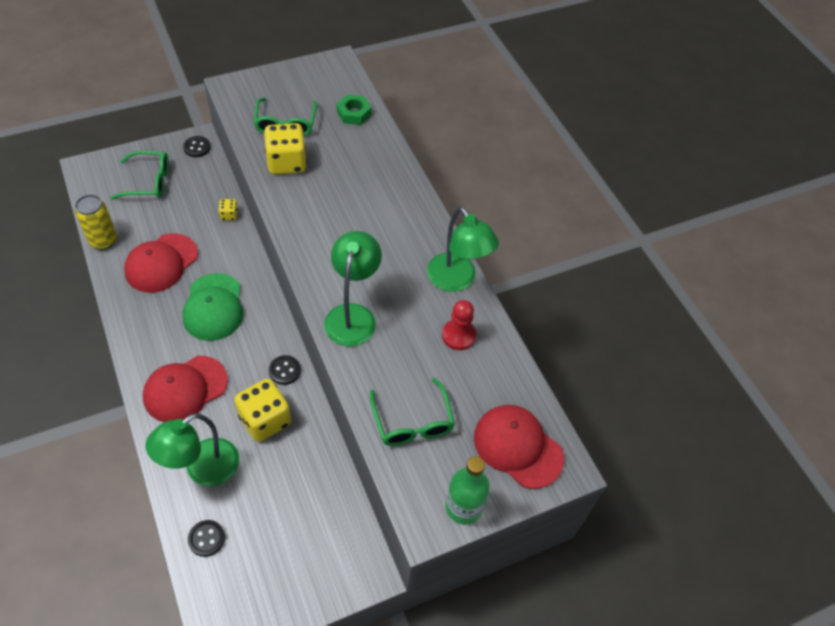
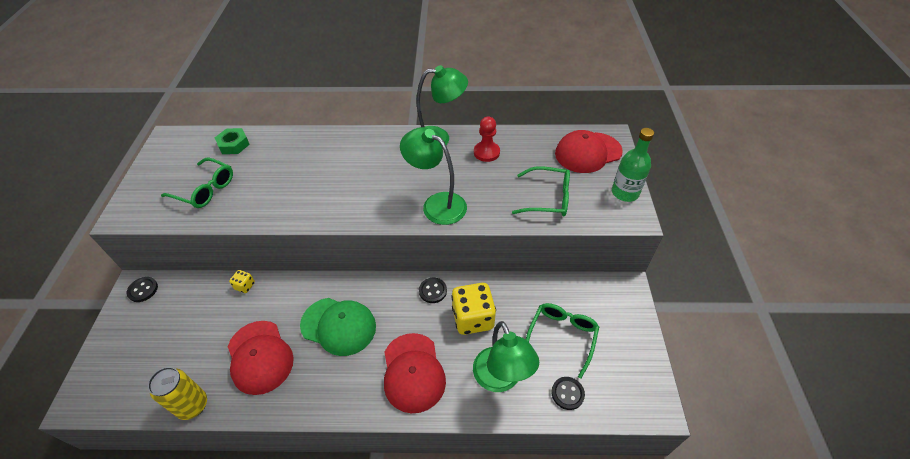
camera: 60 degrees left, 5 degrees down
(149, 182) = (150, 342): green glasses -> green glasses (562, 336)
(286, 163) = (250, 201): yellow dice -> none

